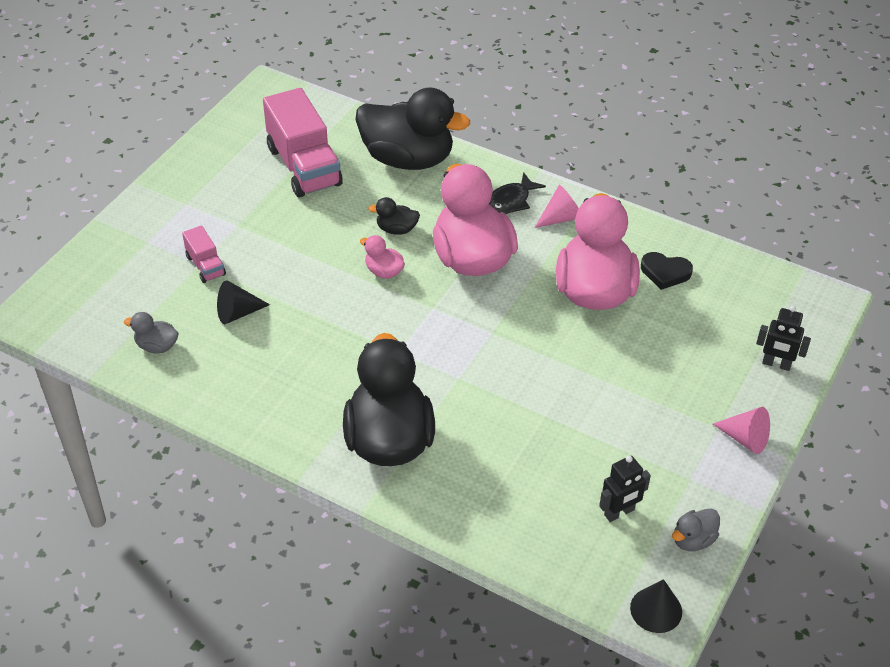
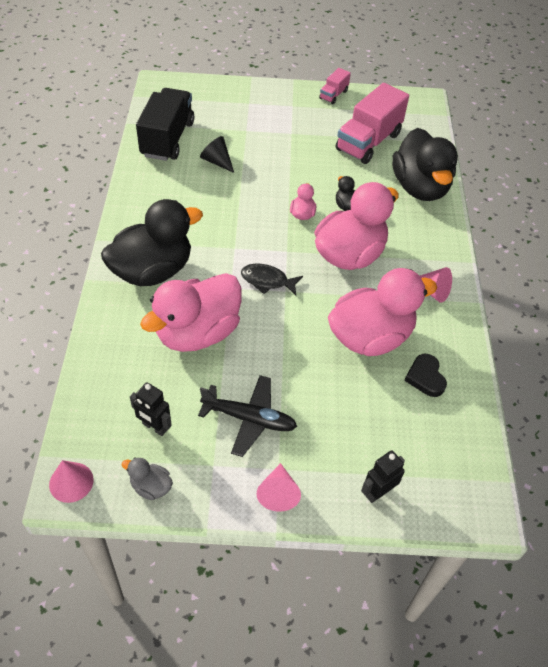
camera: 60 degrees right, 5 degrees up
(157, 346) = (167, 139): grey duck -> black truck
(205, 265) = (247, 133): pink truck -> pink truck (333, 95)
(509, 430) = (198, 333): none -> pink duck
(510, 201) = (424, 256): black fish -> black fish (267, 281)
(648, 428) = (249, 419): none -> black plane
(656, 610) = (71, 482): black cone -> pink cone
(776, 364) = (378, 492): black robot -> black robot turned 60 degrees clockwise

